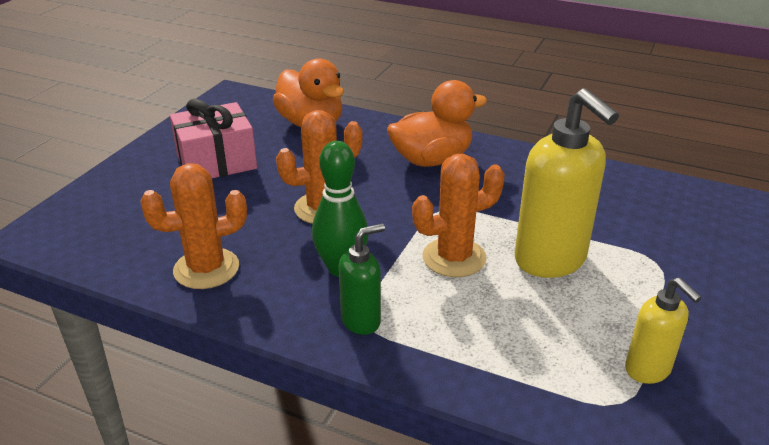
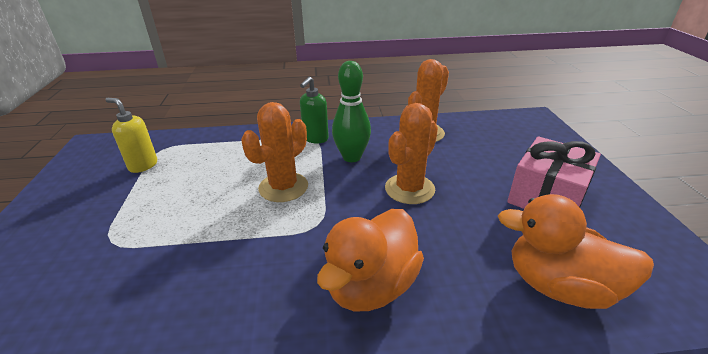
camera: 150 degrees right, 0 degrees up
(551, 260) = (207, 210): yellow soap dispenser -> none

